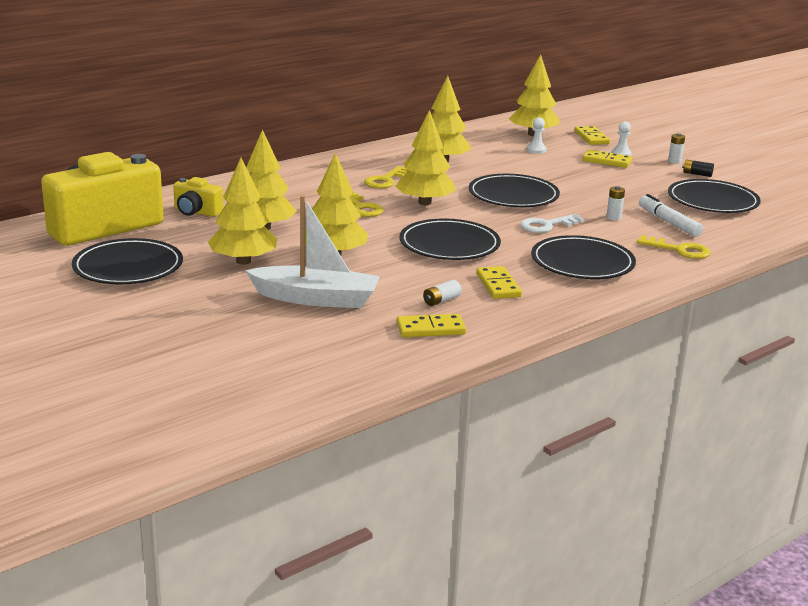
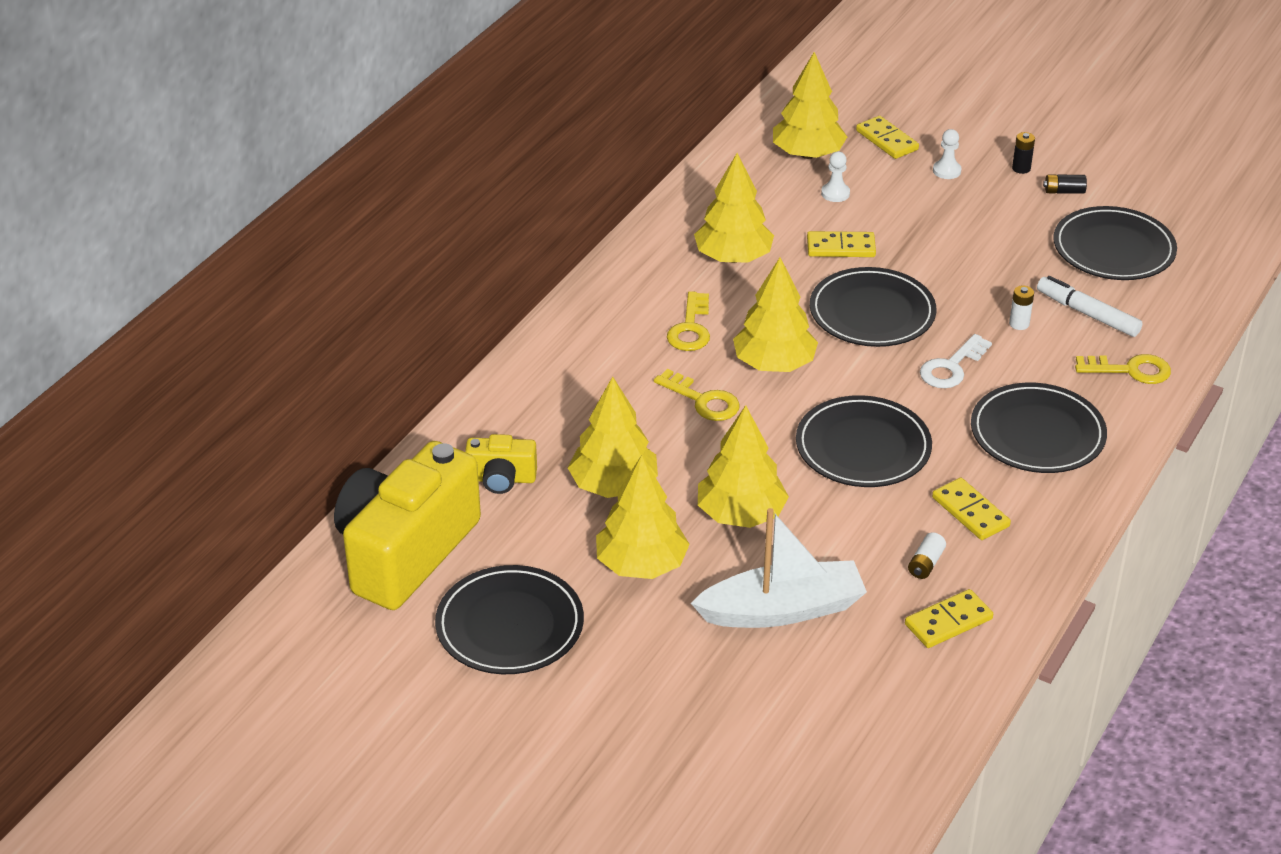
camera: 20 degrees left, 15 degrees up
(607, 161) = (938, 193): yellow domino -> yellow domino (841, 247)
(674, 161) = (1021, 168): white battery -> black battery

